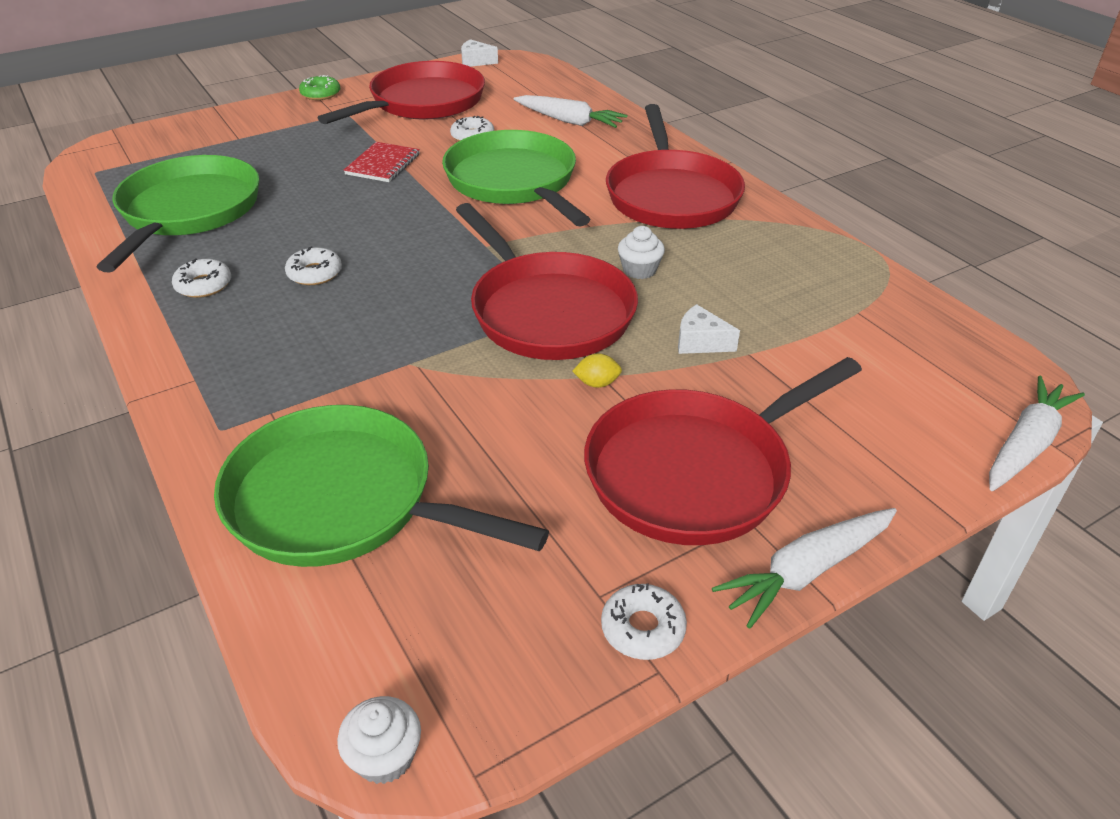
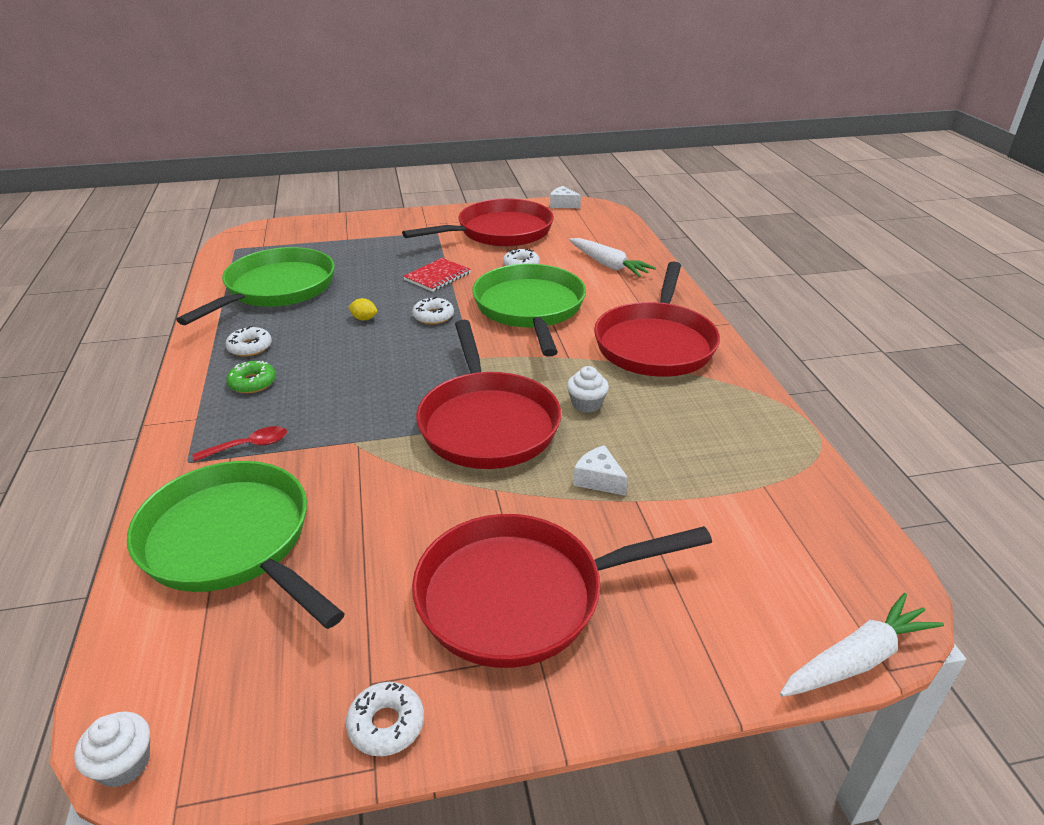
camera: 20 degrees right, 5 degrees down
(286, 395) = (249, 446): none -> red spoon
(314, 273) = (332, 354): white donut -> white donut (433, 316)
(320, 94) = (428, 213): green donut -> green donut (252, 383)
(597, 383) = (487, 495): yellow lemon -> yellow lemon (364, 319)
(807, 571) = (561, 719): white carrot -> none

